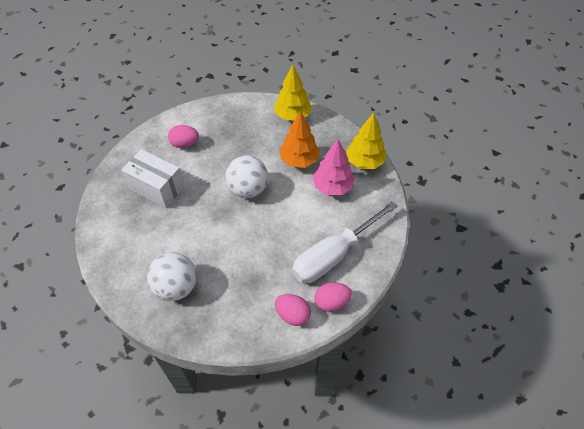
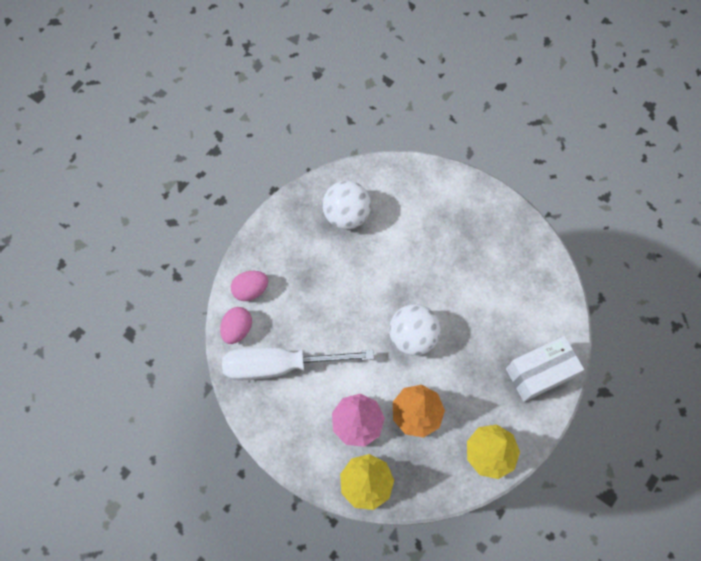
camera: 125 degrees right, 15 degrees up
(157, 188) = (473, 253): white box -> white box (539, 373)
(185, 144) = (519, 310): pink egg -> none
(334, 255) = (280, 365): white screwdriver -> white screwdriver turned 90 degrees counterclockwise

